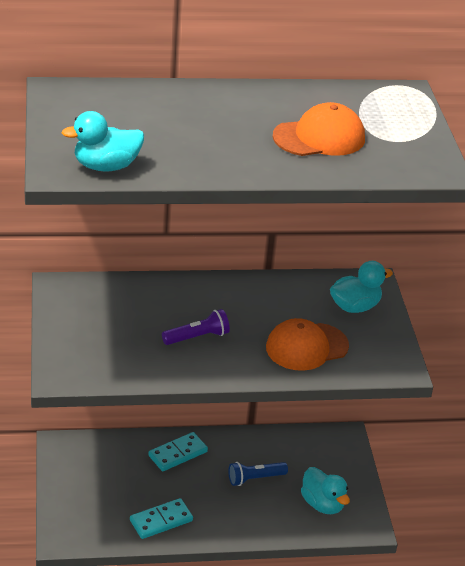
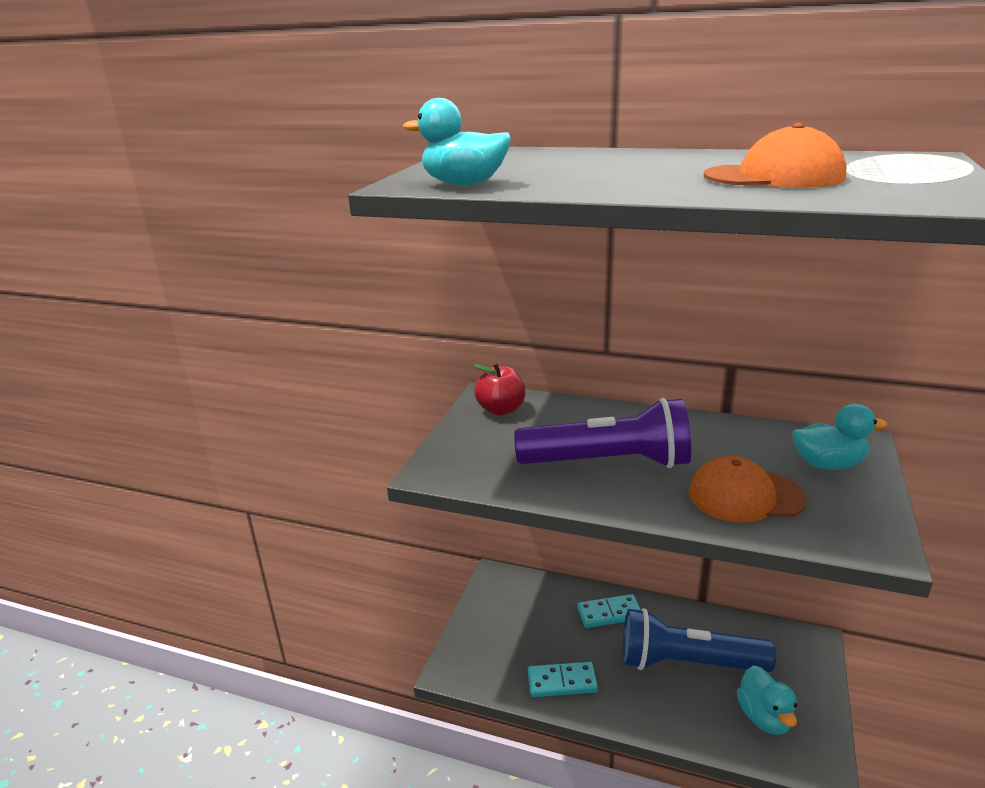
camera: 30 degrees right, 10 degrees down
(81, 300) = (501, 410): none -> red apple
(197, 337) = (608, 462): purple flashlight -> purple flashlight, size x2.09
(255, 478) = (688, 663): blue flashlight -> blue flashlight, size x2.09

